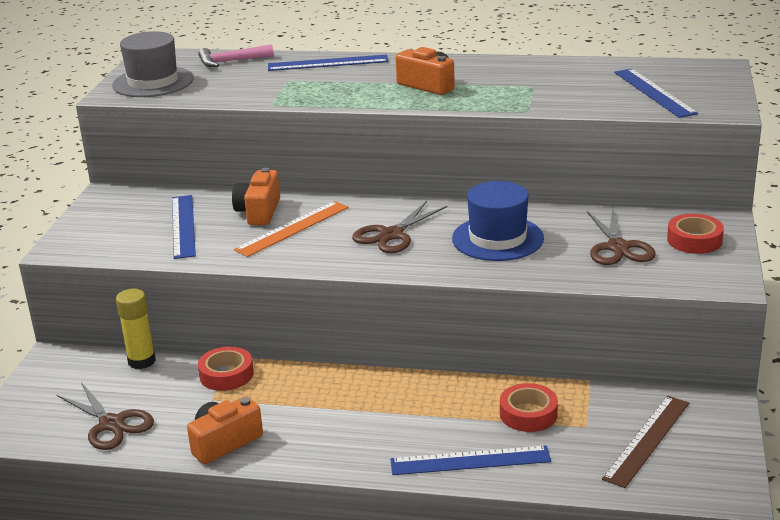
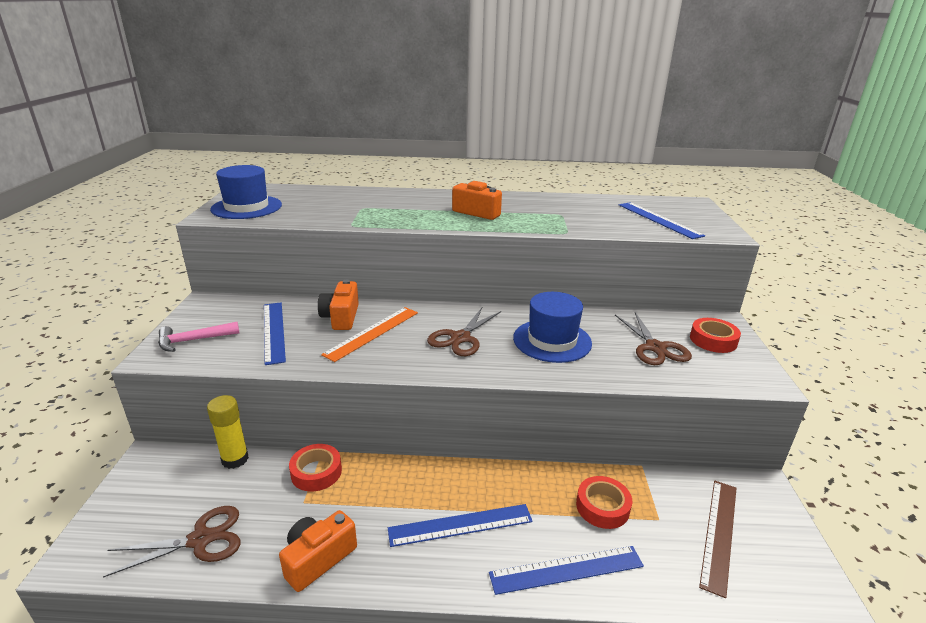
camera: 10 degrees left, 0 degrees up
(111, 424) = (200, 540): brown scissors -> brown scissors turned 60 degrees counterclockwise
(153, 82) = (246, 207): grey hat -> blue hat
(231, 61) = (312, 193): pink hammer -> pink hammer (193, 340)
(328, 63) = (392, 195): blue ruler -> blue ruler (460, 525)

